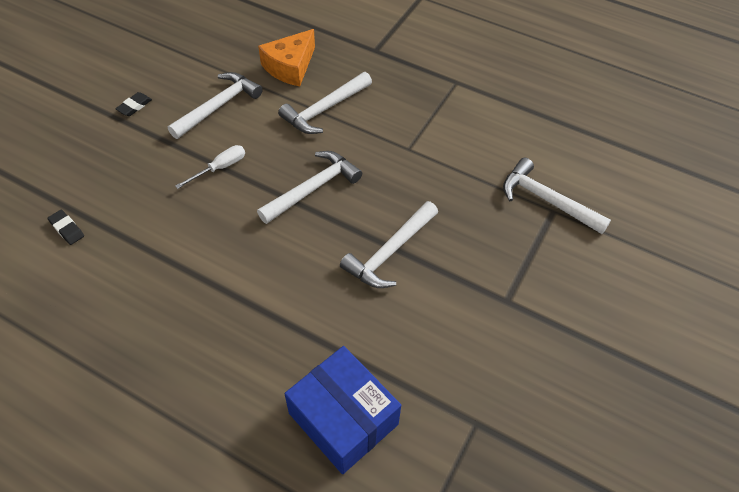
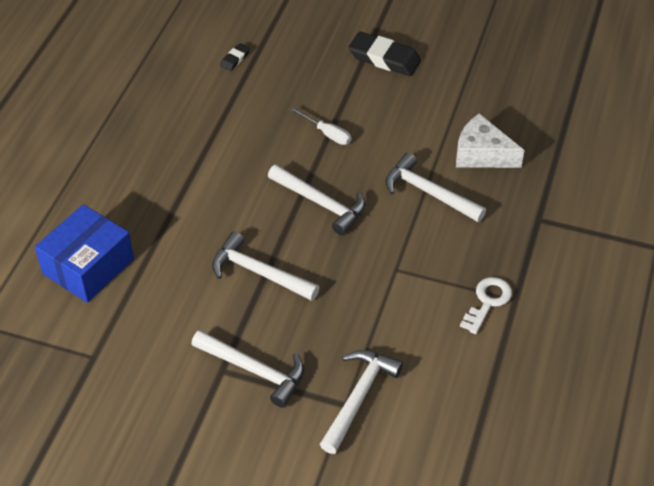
camera: 80 degrees right, 5 degrees down
(134, 106) = (384, 58): black eraser -> black eraser, size x2.06
(218, 106) = (405, 114): white hammer -> white hammer (254, 370)
(290, 67) = (482, 154): orange cheese -> white cheese
(456, 98) = (488, 302): none -> white key

